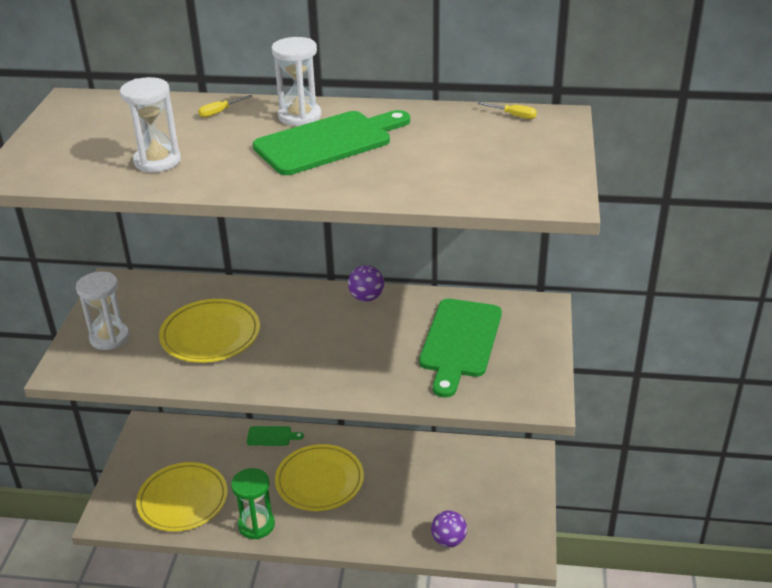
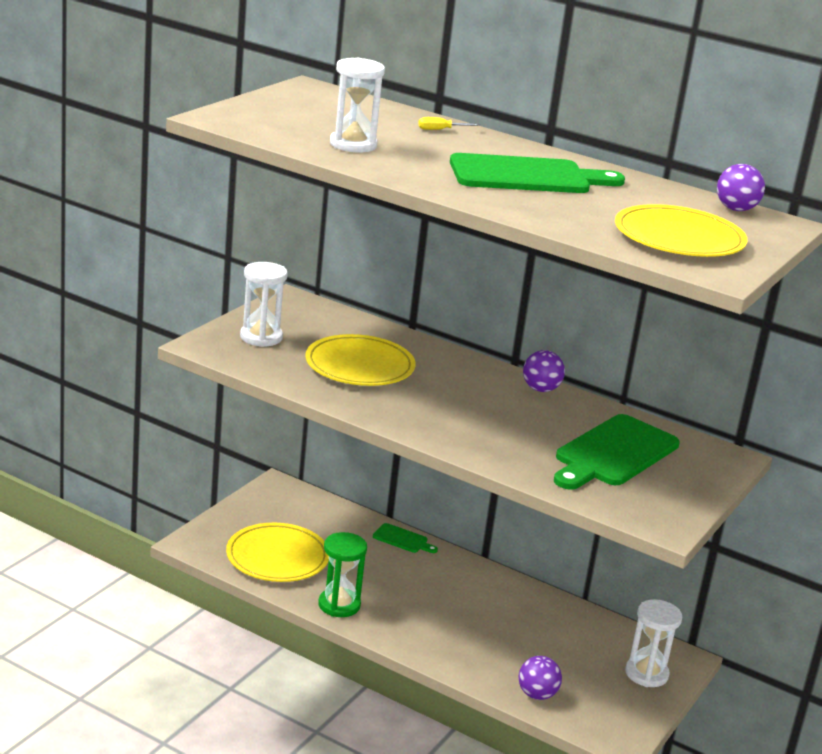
camera: 20 degrees right, 10 degrees down
(299, 116) = (515, 152): white hourglass -> white hourglass (646, 674)
(319, 481) = (429, 594): yellow plate -> yellow plate (679, 238)
(513, 115) = (736, 209): yellow screwdriver -> purple ball

